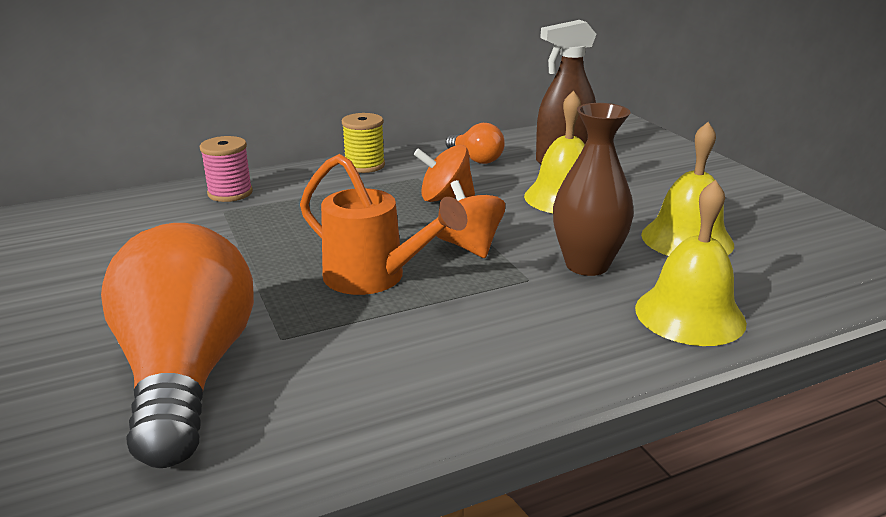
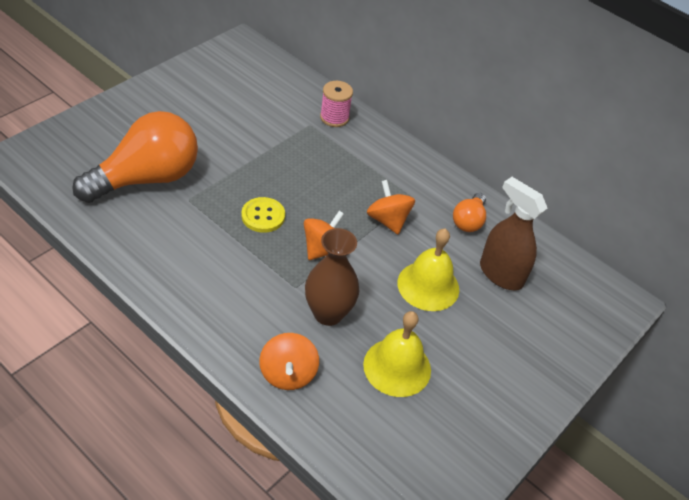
camera: 60 degrees right, 20 degrees up
(364, 165) = (416, 164): yellow spool -> none
(374, 278) = (263, 216): orange watering can -> yellow button
(689, 315) = (288, 374): yellow bell -> orange spinning top

